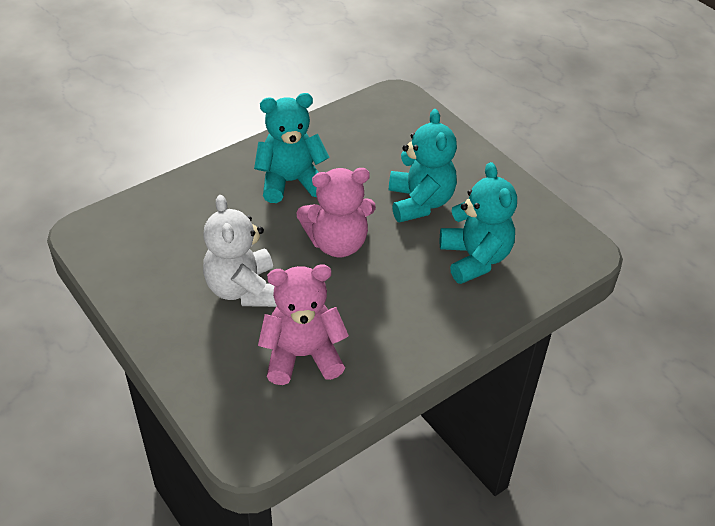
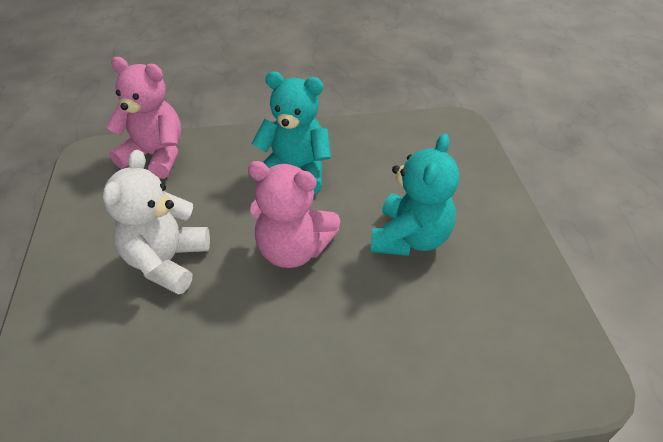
camera: 30 degrees right, 0 degrees up
(302, 356) = (161, 364): pink teddy bear -> pink teddy bear (156, 156)
(475, 258) = (431, 329): turquoise teddy bear -> none

